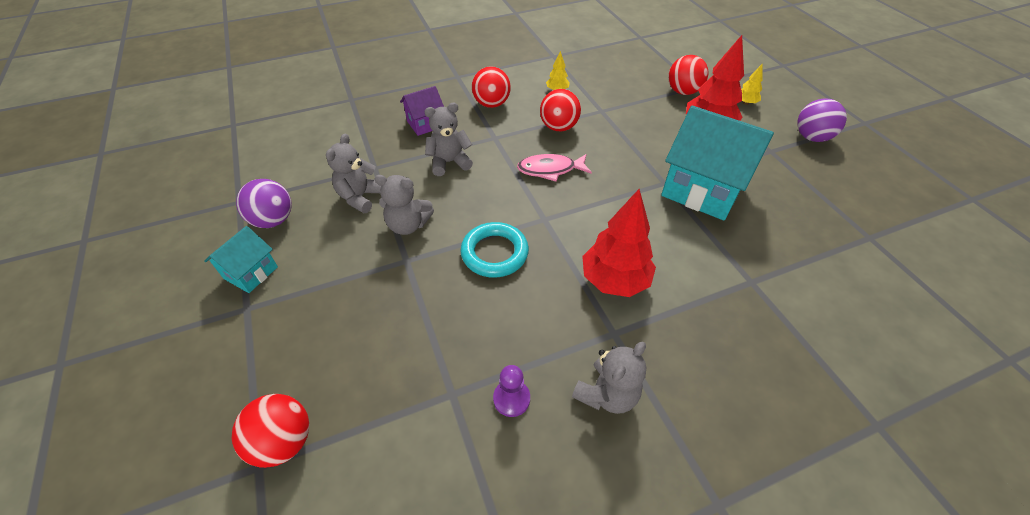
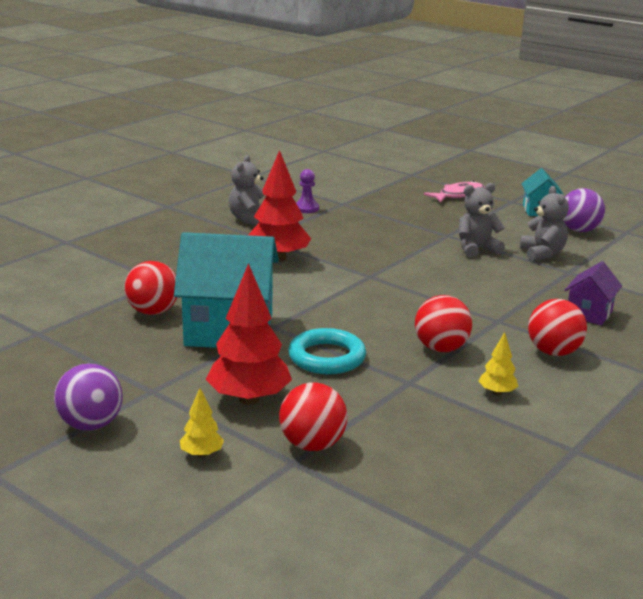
camera: 150 degrees right, 25 degrees down
(284, 441) = (411, 180): red ball -> red ball (153, 311)
(449, 162) = (509, 290): grey teddy bear -> none
(494, 253) = (387, 251): turquoise ring -> turquoise ring (327, 357)
(550, 170) = (404, 308): pink fish -> pink fish (458, 195)

